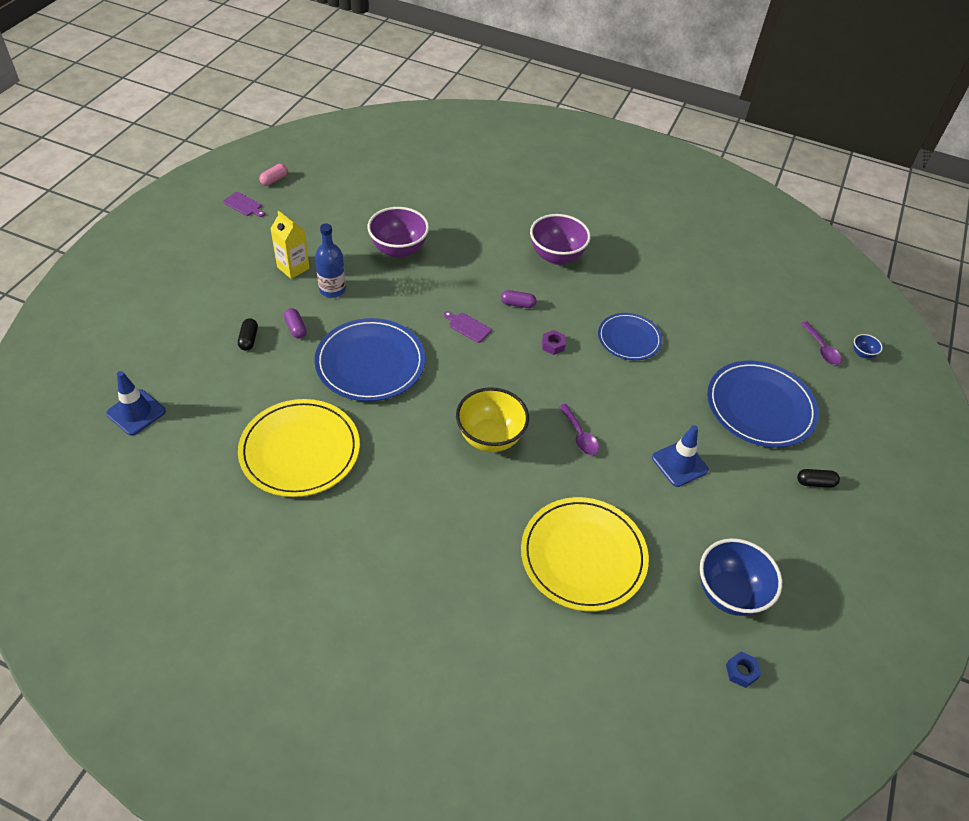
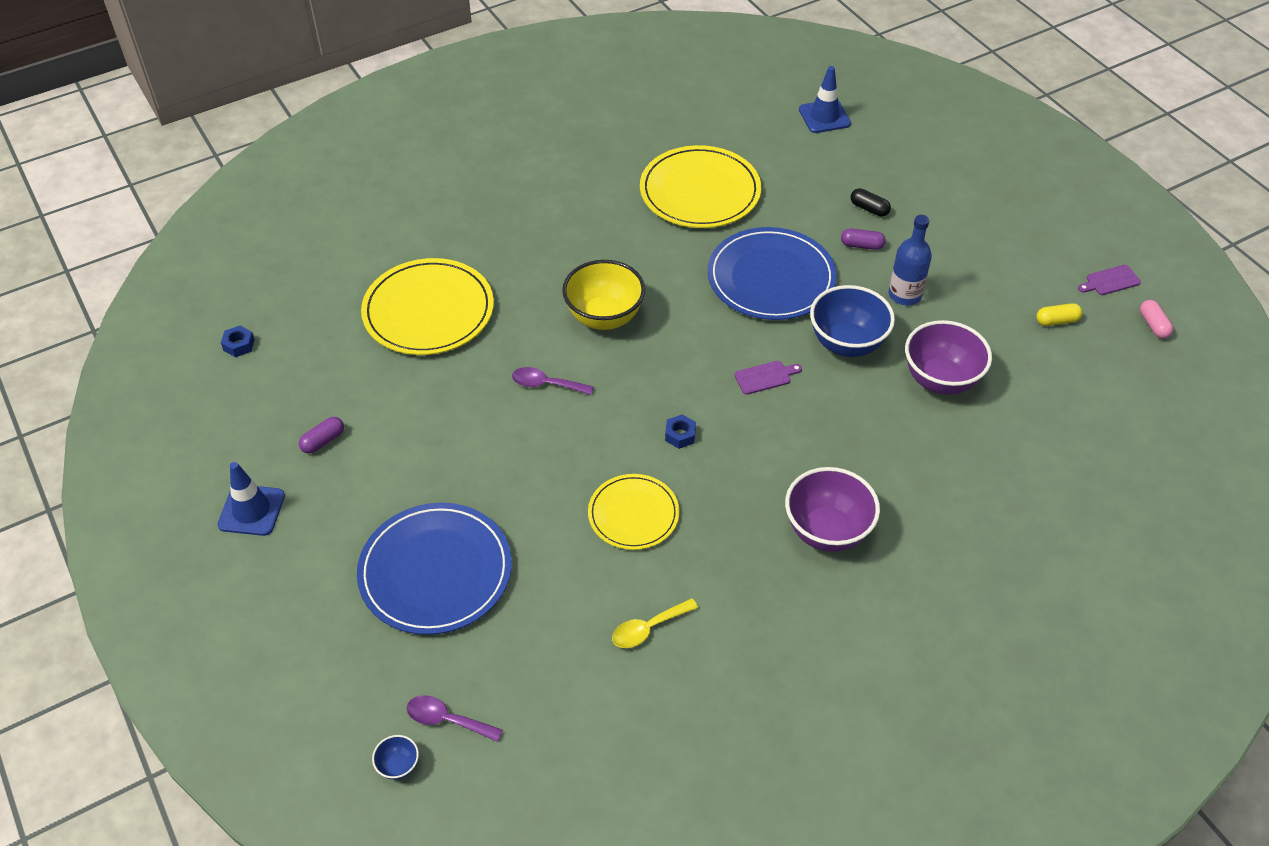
camera: 130 degrees right, 0 degrees up
(293, 268) = (963, 279): yellow carton -> none
(302, 217) = (1057, 321): none -> yellow capsule
(517, 304) = (768, 441): purple capsule -> purple capsule (323, 441)
(553, 345) = (680, 435): purple nut -> blue nut
(629, 339) = (633, 514): blue plate -> yellow plate
(679, 464) = (442, 442): blue traffic cone -> blue traffic cone (251, 510)
(687, 298) = (648, 628): none -> yellow spoon
(729, 593) = (297, 384): blue bowl -> blue bowl (847, 343)
(815, 483) = (311, 543): black capsule -> none

